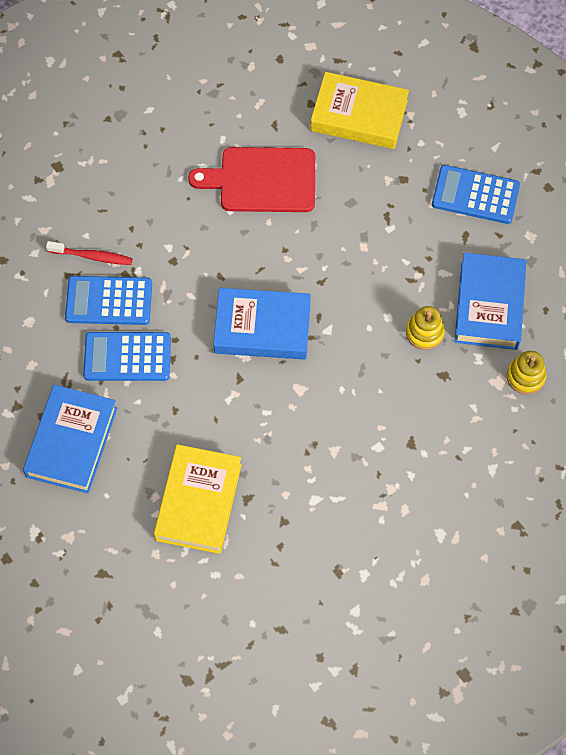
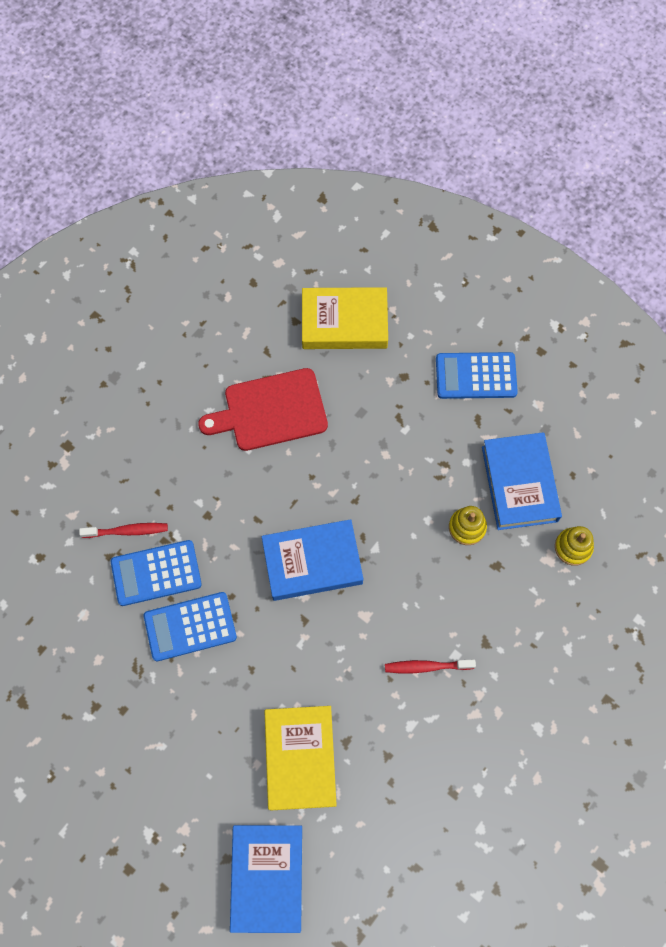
camera: 15 degrees left, 5 degrees up
(72, 442) = (160, 730): blue book -> blue book (267, 877)
(346, 450) = (426, 666): none -> red toothbrush

